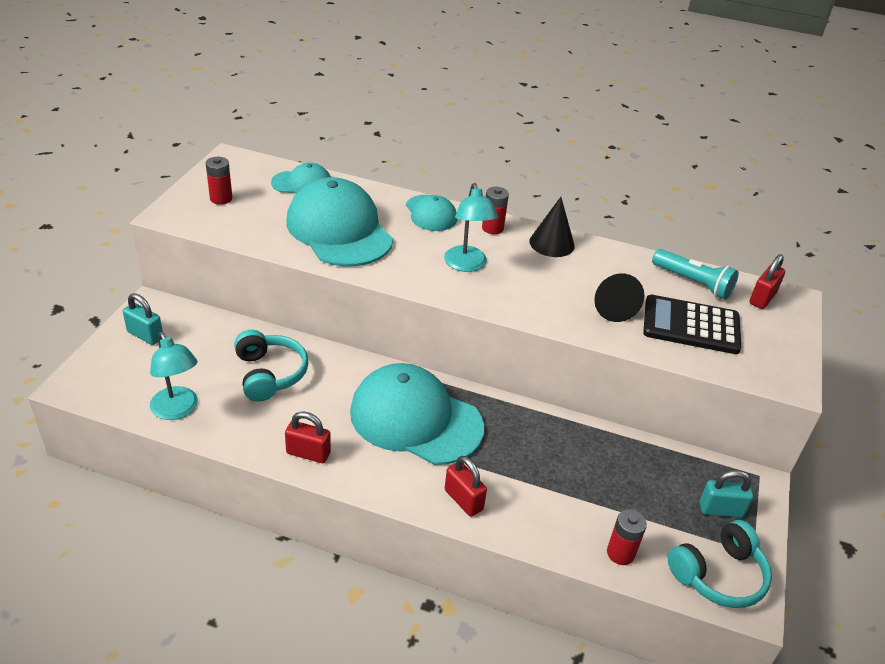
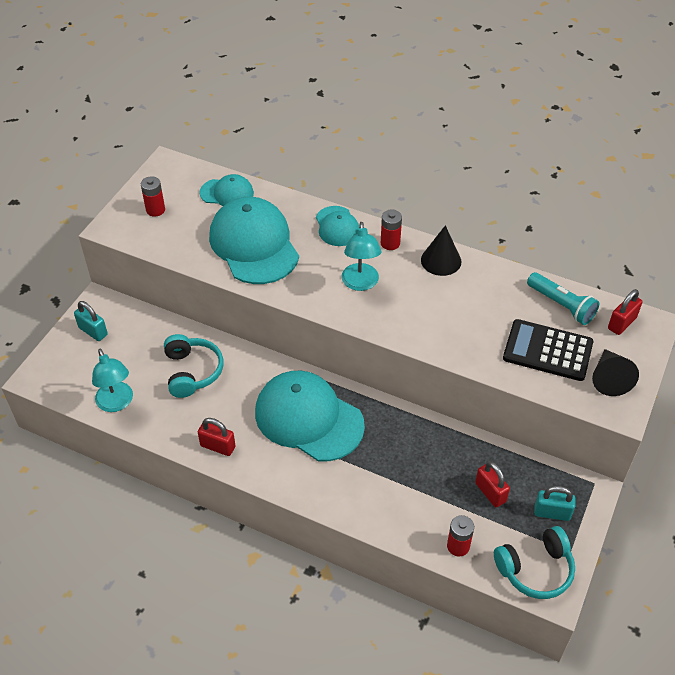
camera: 10 degrees right, 10 degrees up
(463, 500) = (338, 493): red padlock -> red padlock (490, 492)
(611, 306) = (480, 329): black cone -> black cone (609, 378)

